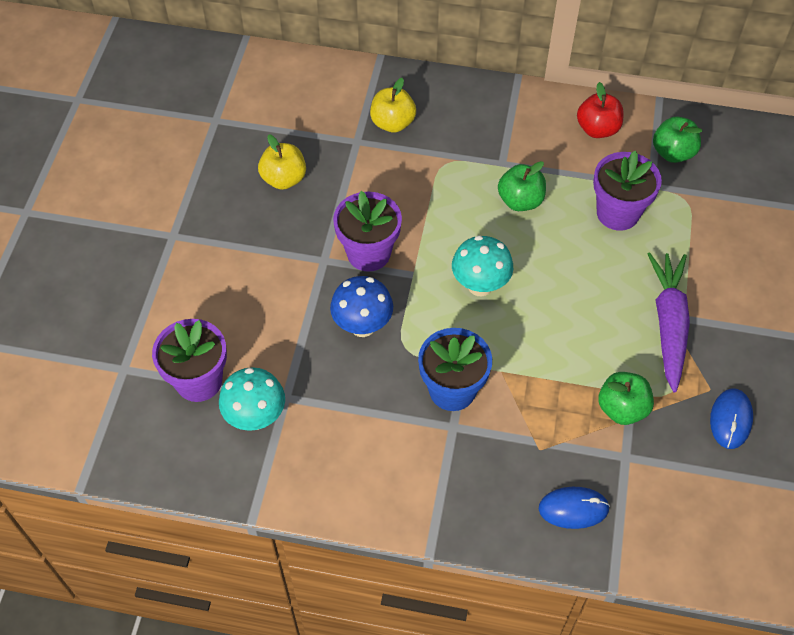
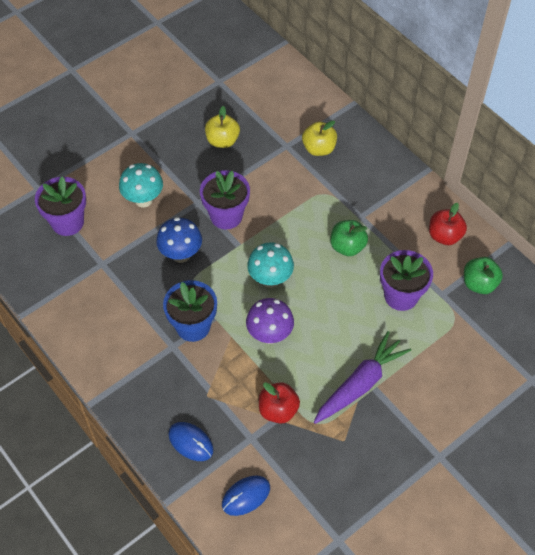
camera: 40 degrees right, 0 degrees up
(256, 417) = (76, 263): turquoise mushroom -> turquoise mushroom (143, 200)
(537, 341) = (269, 335): none -> purple mushroom
(622, 408) = (278, 410): green apple -> red apple
(730, 419) = (337, 467): blue mouse -> blue mouse (246, 496)

